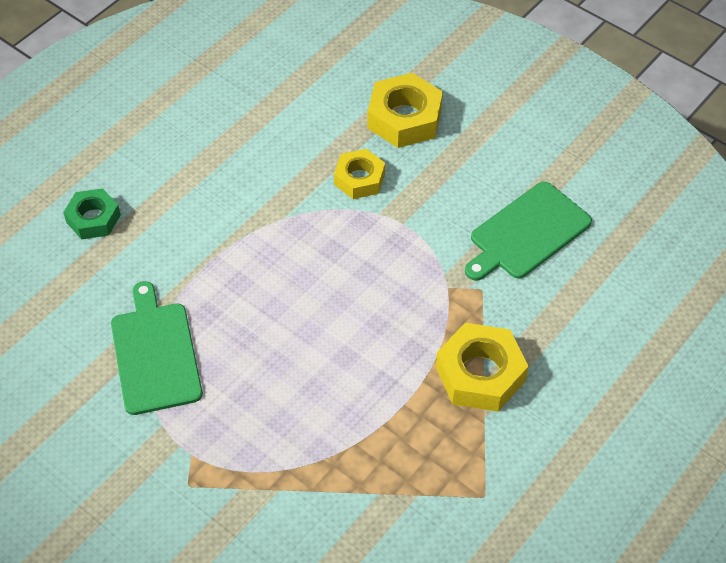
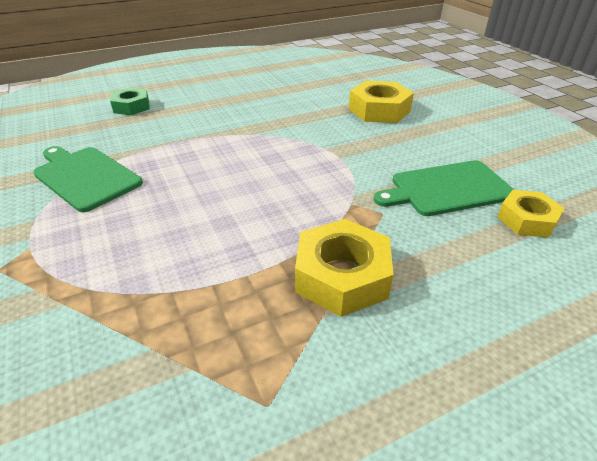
camera: 25 degrees right, 15 degrees down
(155, 354) = (85, 176): green cutting board -> green cutting board turned 60 degrees counterclockwise
(359, 179) = (323, 129): yellow nut -> yellow nut (527, 220)

